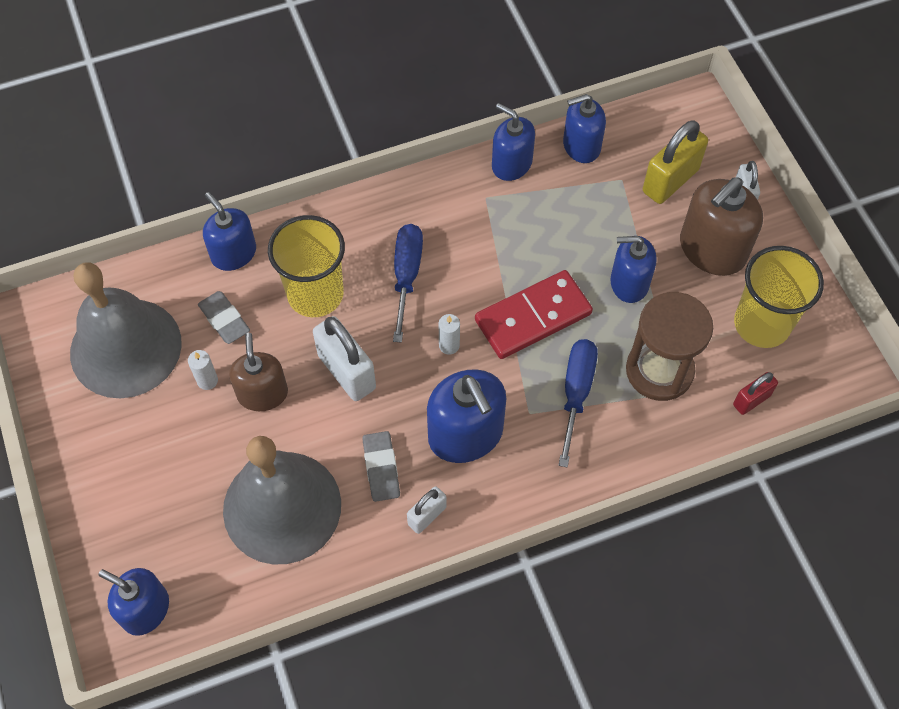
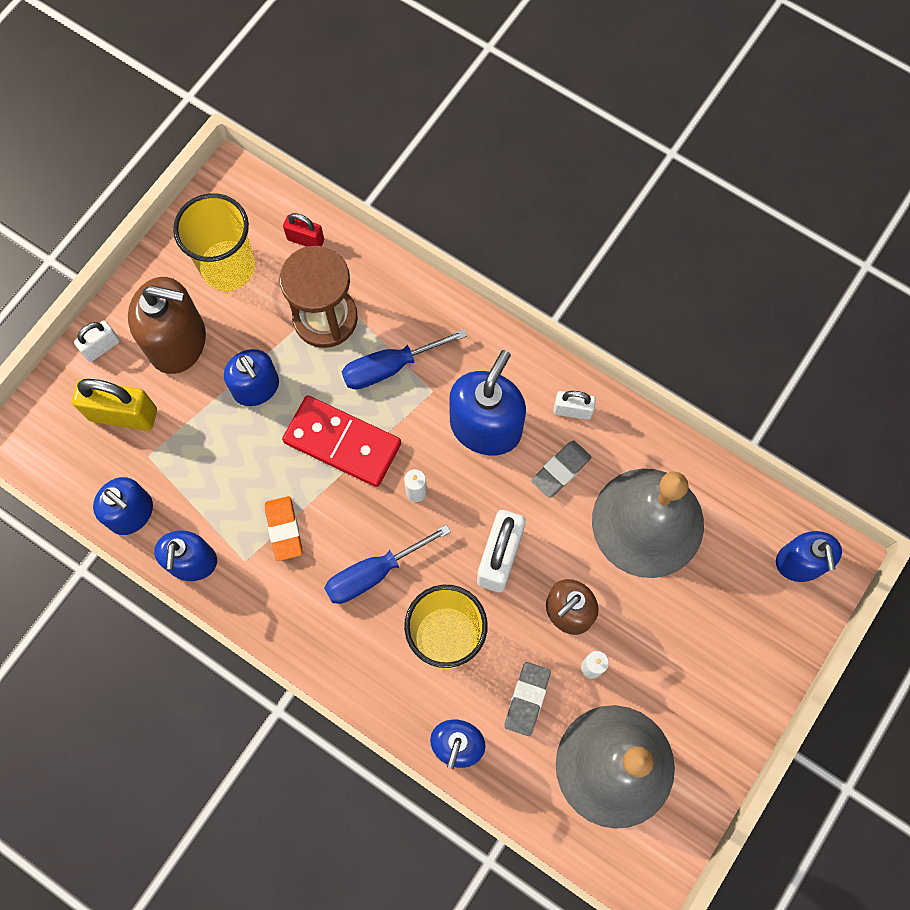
camera: 125 degrees left, 10 degrees up
(490, 236) = (284, 529): none -> orange eraser

